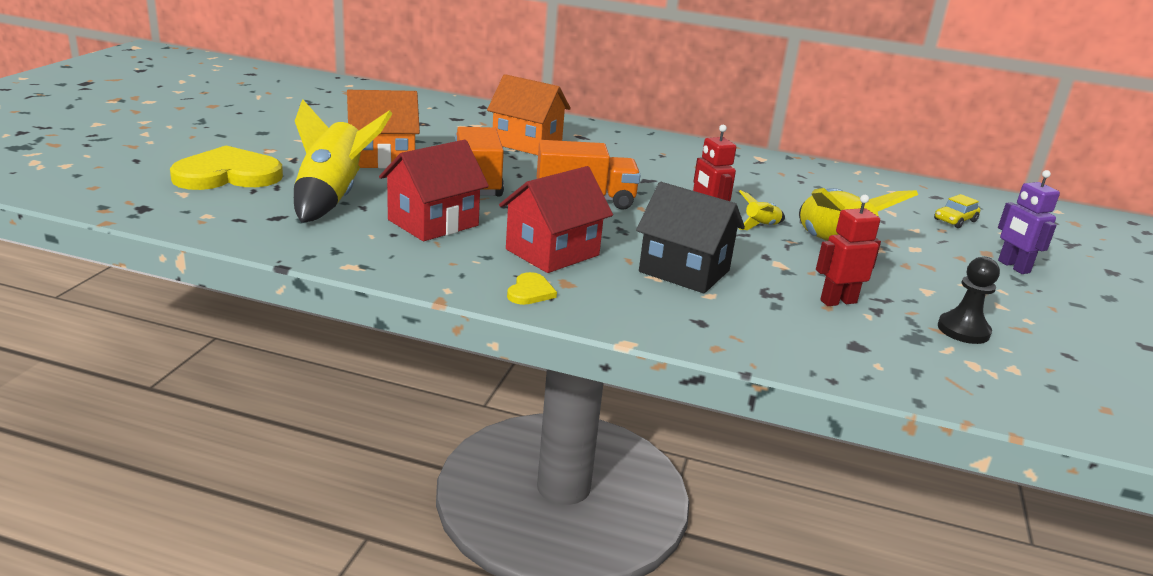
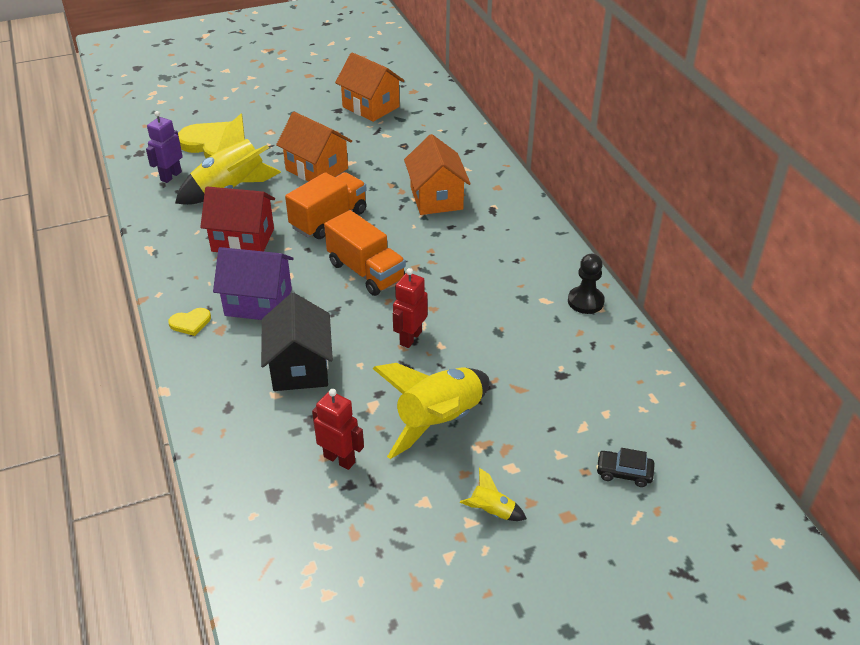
camera: 55 degrees right, 15 degrees up
(332, 109) = (370, 107): none -> orange house
(552, 252) = (258, 302): red house -> purple house
(761, 226) = (436, 368): yellow rocket -> yellow rocket (492, 511)
(955, 220) = (624, 473): yellow car -> black car
(963, 330) = (367, 545): black pawn -> black pawn (585, 301)
(1013, 267) = (554, 543): purple robot -> purple robot (171, 176)

